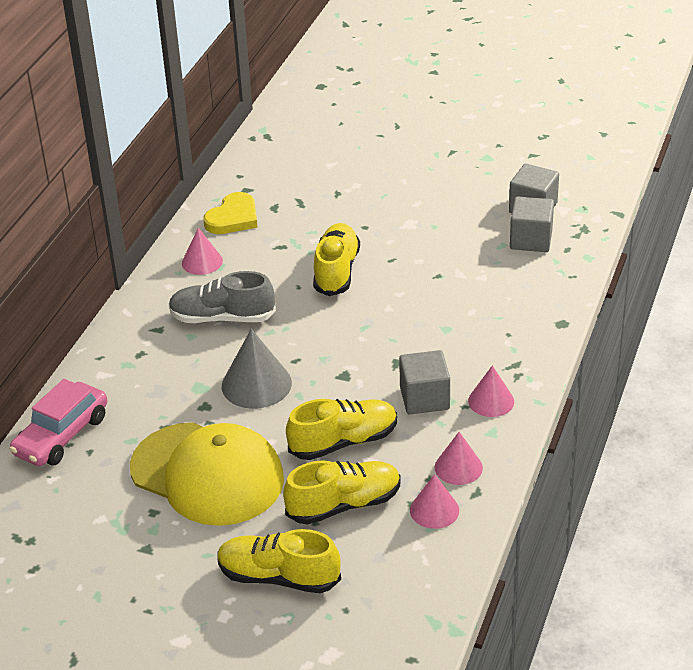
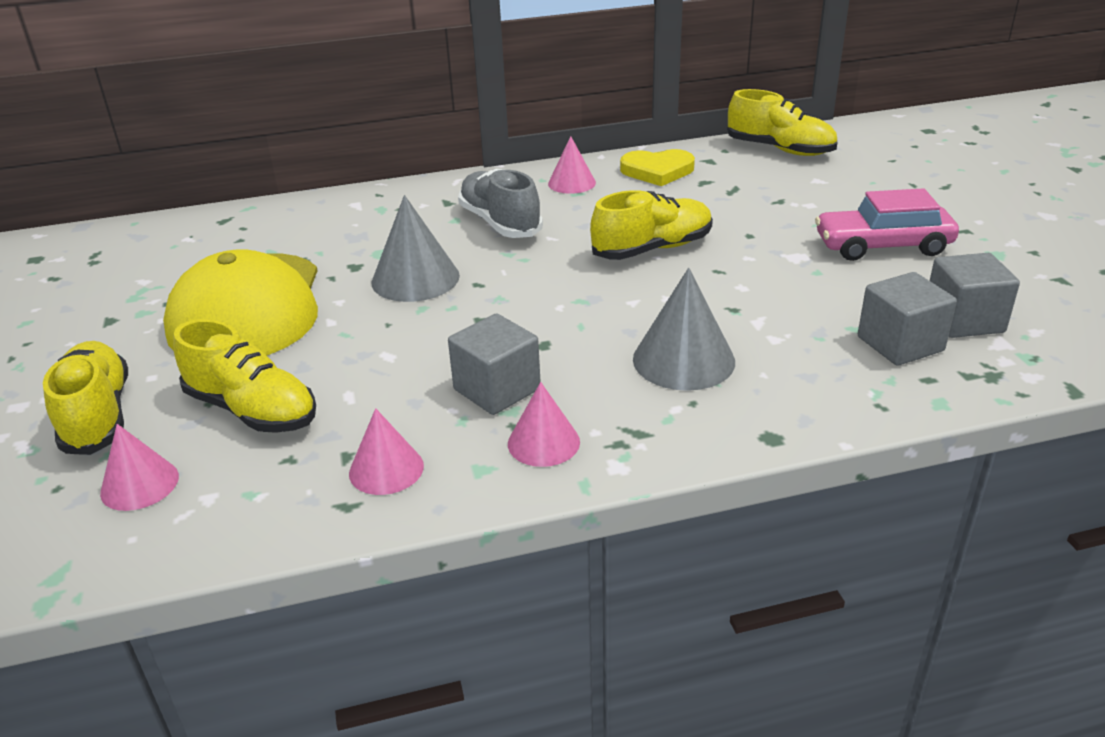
camera: 55 degrees right, 5 degrees down
(61, 435) = (252, 220): pink car -> pink car (882, 246)
(343, 442) = (365, 366): yellow shoe -> yellow shoe (780, 149)
(434, 510) = (286, 483): pink cone -> pink cone (139, 484)
(468, 318) = (683, 360): none -> grey cone

